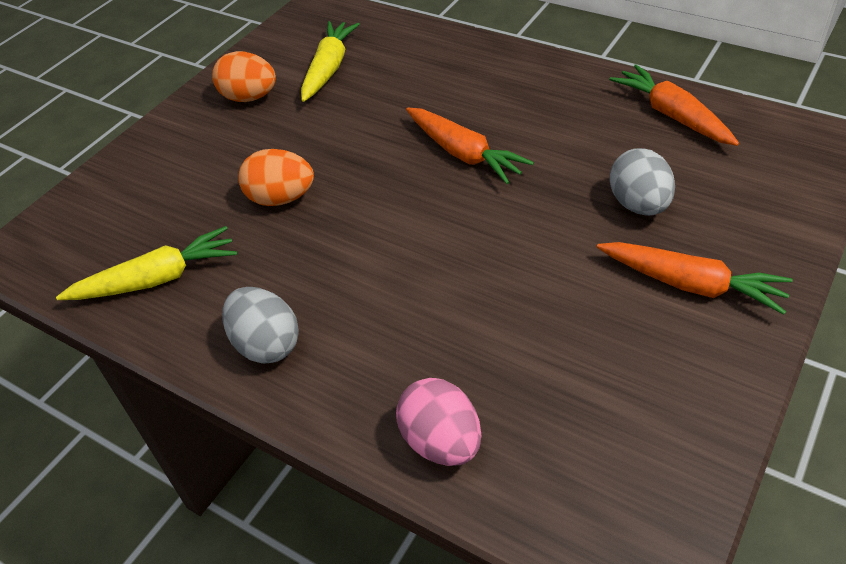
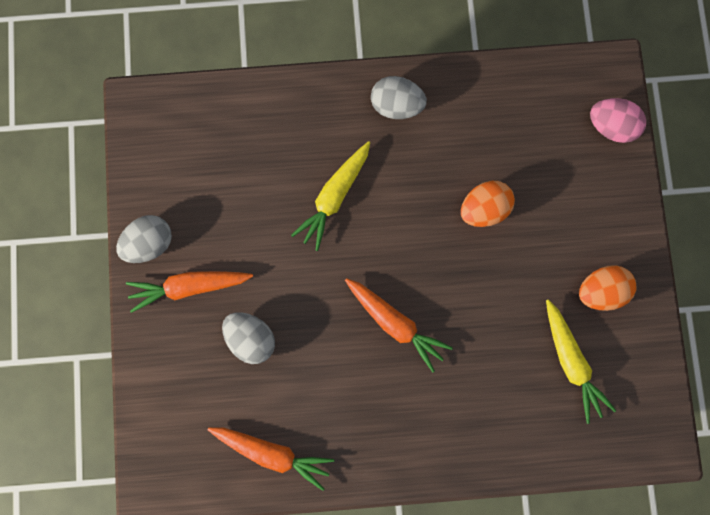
camera: 140 degrees right, 30 degrees up
(156, 279) = (501, 106): yellow carrot -> yellow carrot (334, 197)
(441, 442) = (264, 108): pink egg -> pink egg (613, 126)
(463, 153) = (395, 324): orange carrot -> orange carrot turned 150 degrees counterclockwise
(727, 357) = (148, 244): none -> grey egg

